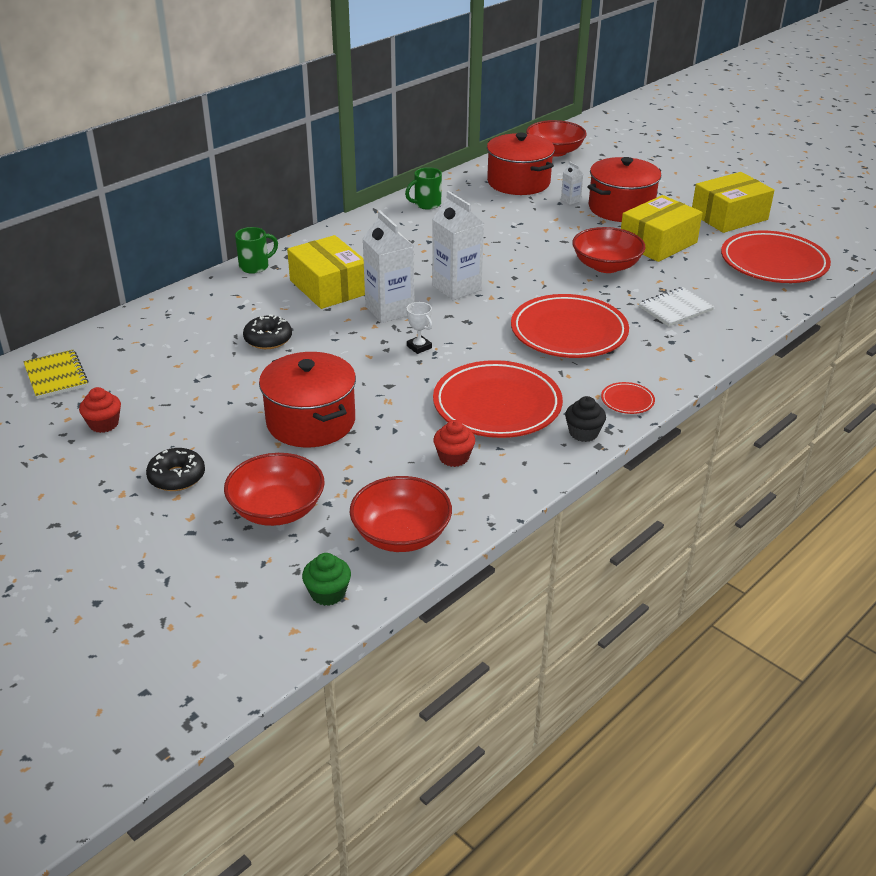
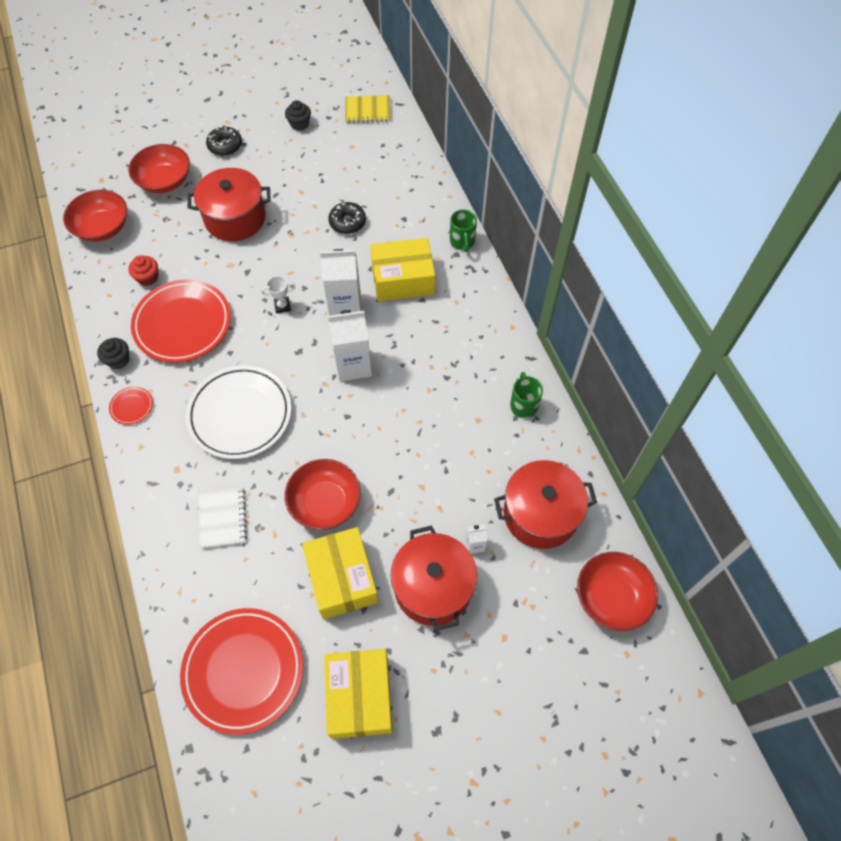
camera: 115 degrees right, 25 degrees up
(104, 424) = (299, 124): red cupcake -> black cupcake
(328, 593) = (85, 184): green cupcake -> none
(569, 332) = (240, 414): red plate -> white plate

